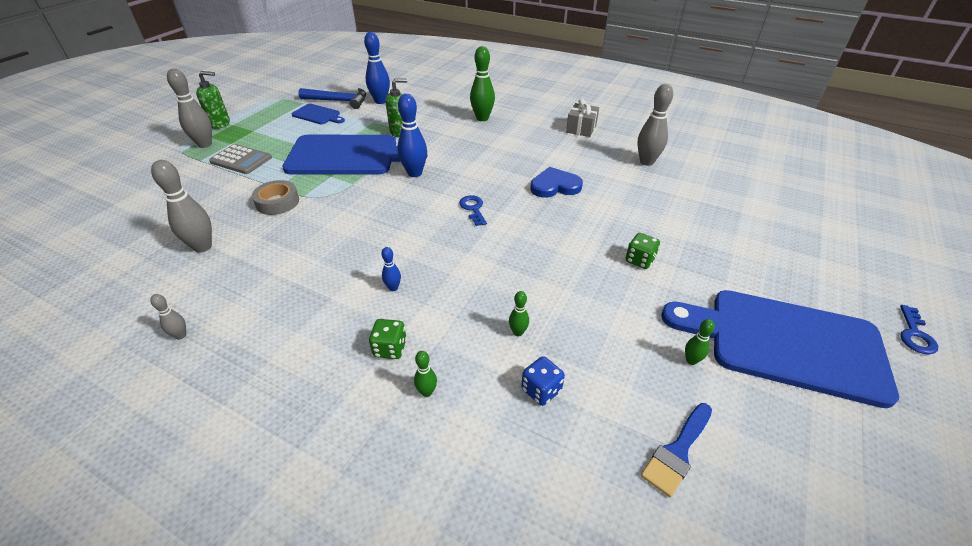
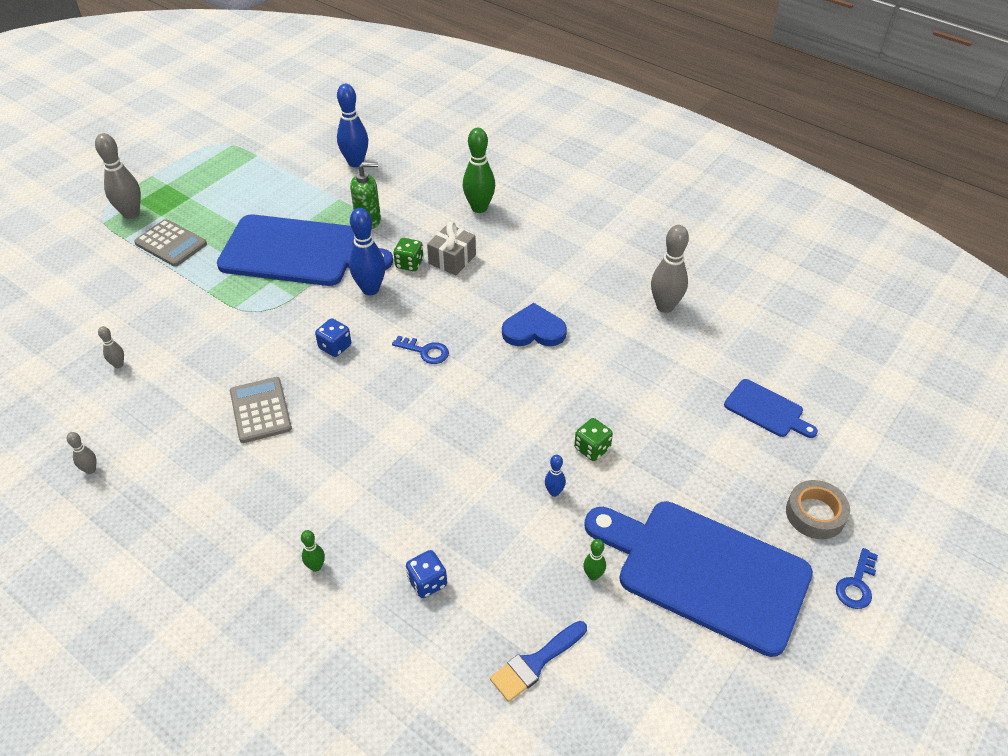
camera: 10 degrees right, 5 degrees up
(202, 247) = (118, 365): grey bowling pin -> grey bowling pin, size x0.49
(220, 124) = (152, 181): green soap dispenser -> none
(277, 202) = (205, 313): grey tape -> grey tape (815, 514)
(318, 115) = (272, 179): blue cutting board -> blue cutting board (766, 410)
(338, 101) = (302, 156): blue hammer -> none
(341, 266) = (261, 410): none -> grey calculator
(390, 348) = (291, 515): green dice -> green dice (409, 264)
(393, 288) = (310, 445): blue bowling pin -> blue bowling pin (554, 492)
(396, 213) = (335, 347): none -> blue dice
(473, 209) = (425, 351): blue key -> blue key turned 120 degrees clockwise
(518, 332) = (425, 517): green bowling pin -> none
(581, 129) = (602, 240): grey gift -> grey gift (452, 259)

